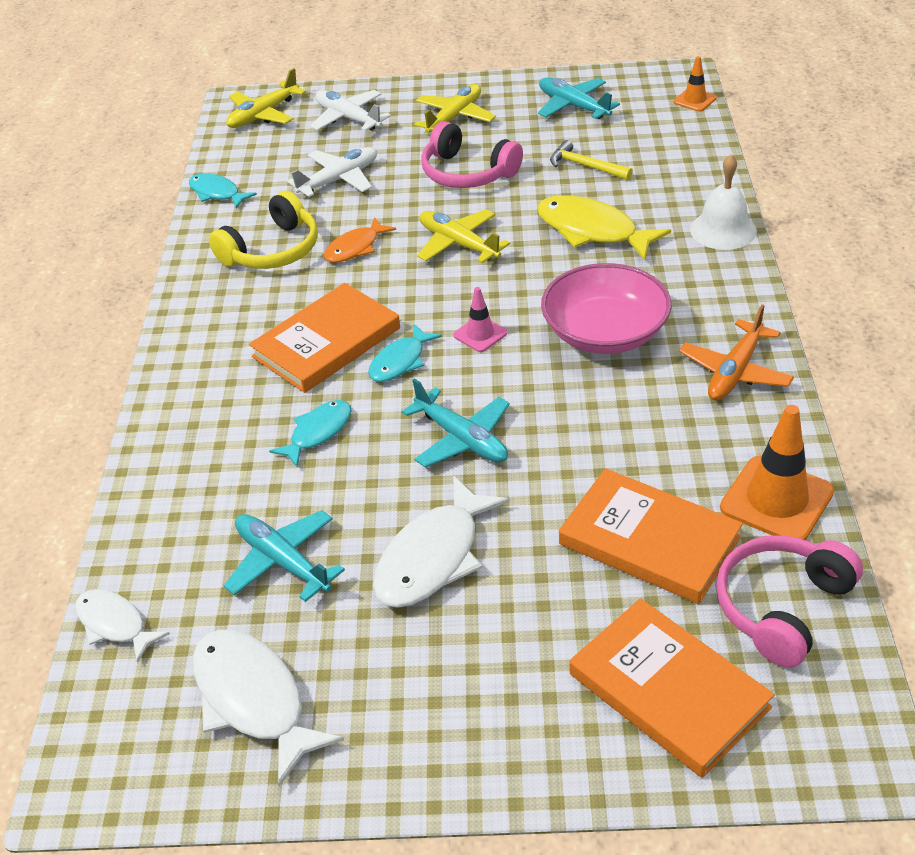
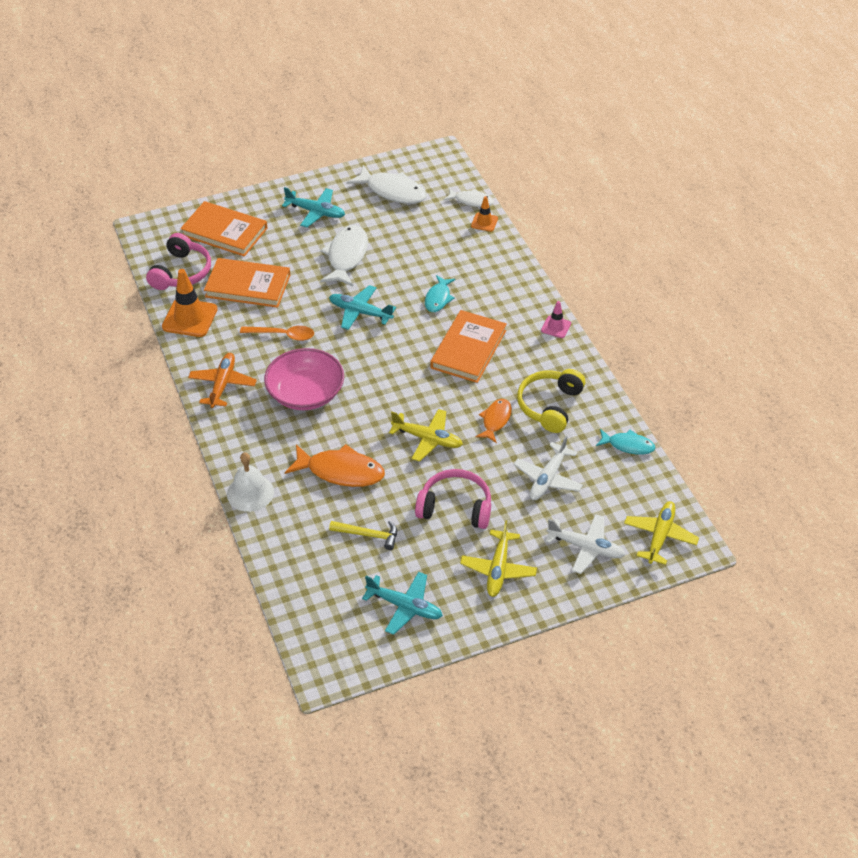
camera: 155 degrees right, 5 degrees up
(283, 561) = (415, 239): turquoise plane -> turquoise plane (316, 212)
(400, 361) = (418, 347): turquoise fish -> none
(480, 334) = (380, 375): pink traffic cone -> pink traffic cone (556, 327)
(592, 231) = (341, 471): yellow fish -> orange fish
(611, 429) = (282, 335): none -> orange spoon
(695, 100) = (303, 639): orange traffic cone -> orange traffic cone (484, 222)

